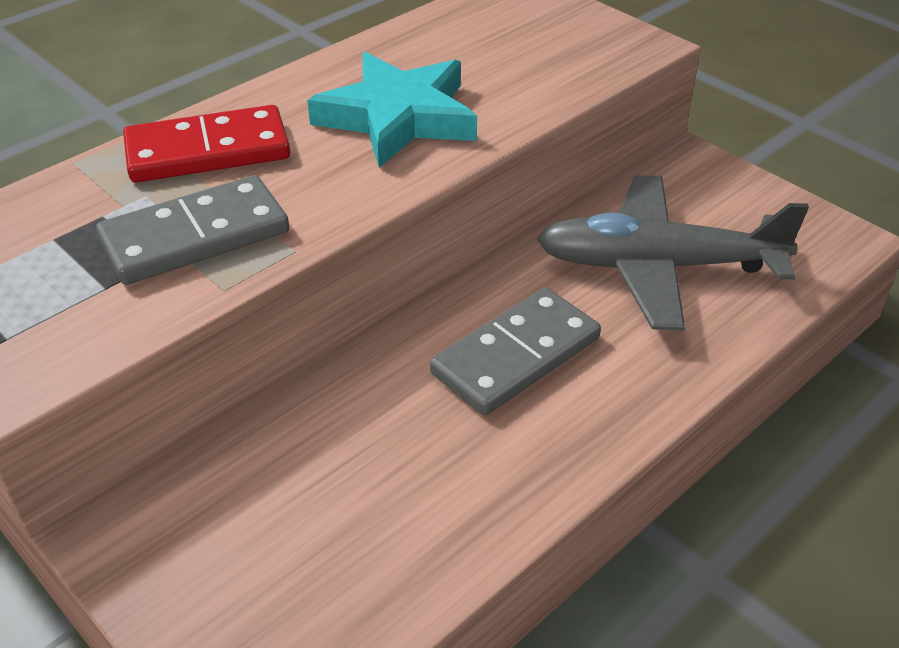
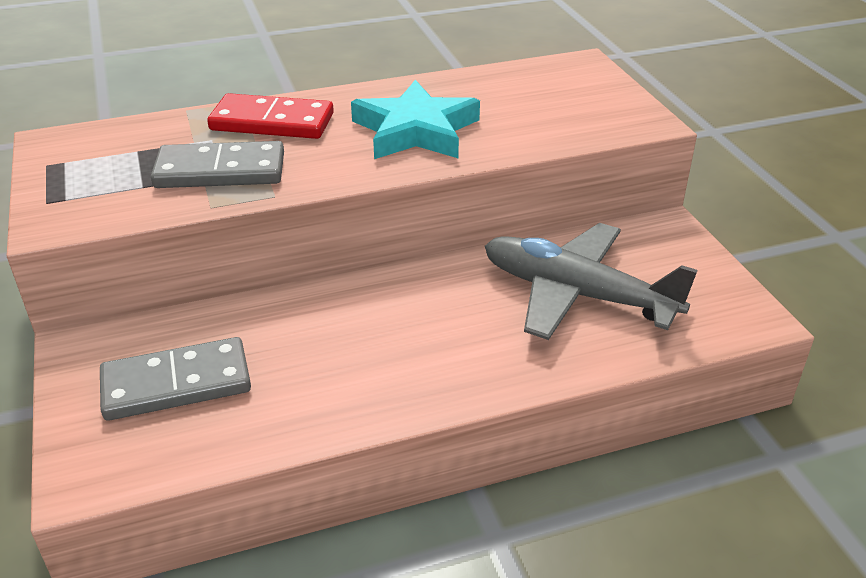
camera: 25 degrees right, 5 degrees down
(516, 356) = (418, 323): grey domino -> grey domino (176, 384)

